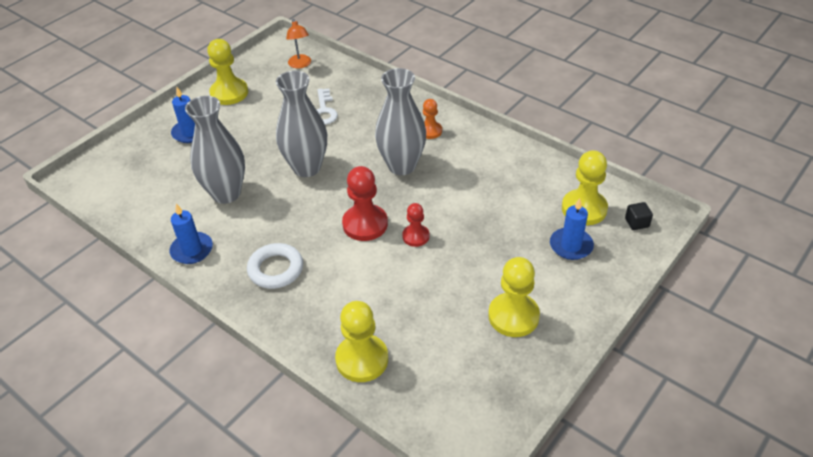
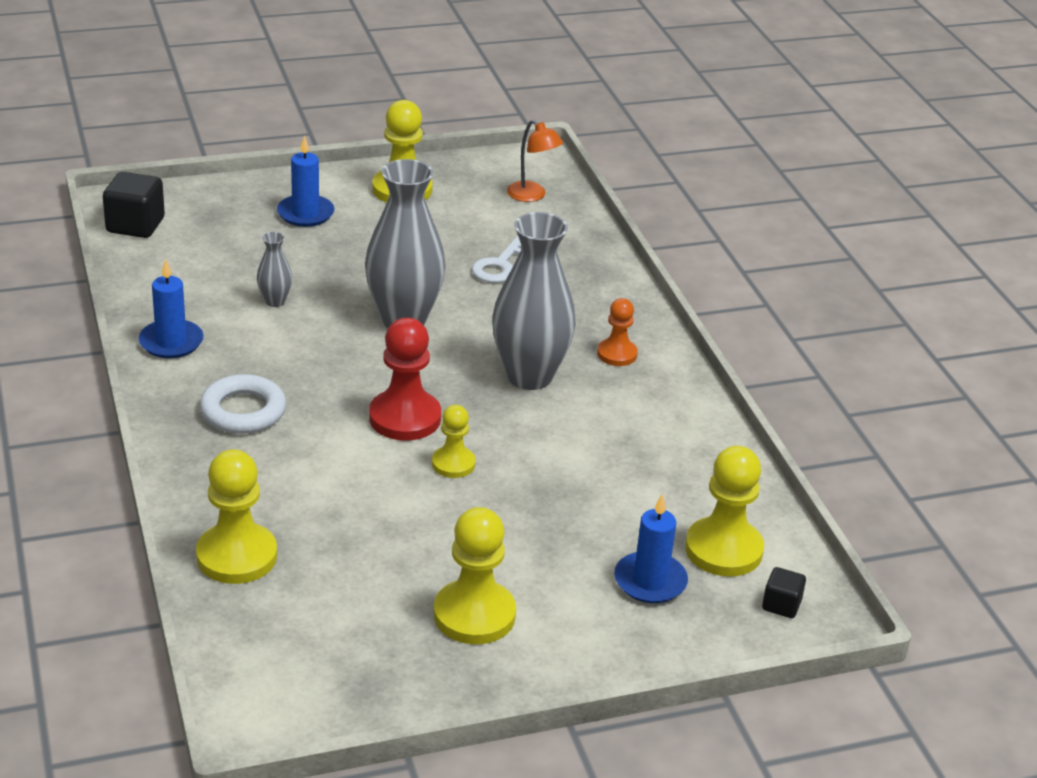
camera: 30 degrees right, 10 degrees down
(96, 188) = (135, 225): none -> black cube
(226, 193) = (275, 301): grey vase -> grey vase, size x0.45
(300, 64) = (532, 196): orange lamp -> orange lamp turned 60 degrees counterclockwise
(415, 236) = (453, 464): red pawn -> yellow pawn

